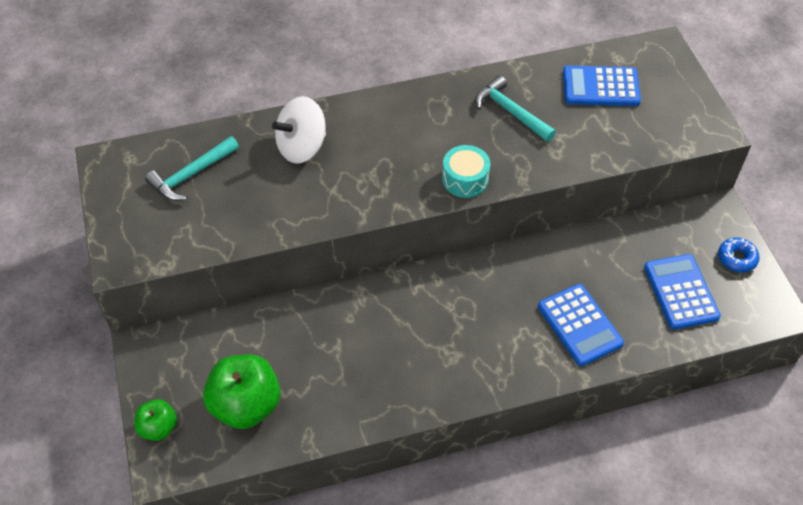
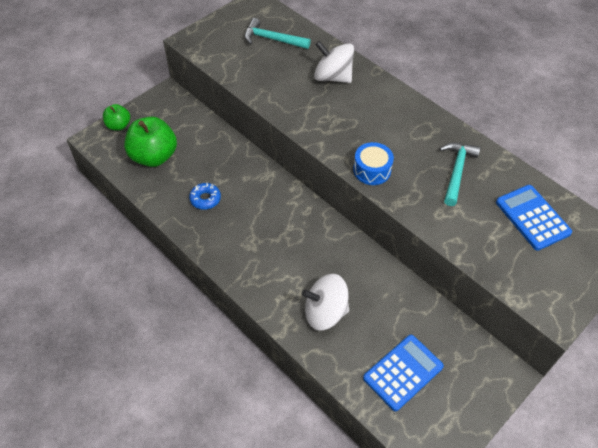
camera: 60 degrees right, 0 degrees up
(465, 179) = (372, 170): turquoise drum -> blue drum
(579, 325) = (325, 312): blue calculator -> white spinning top
(737, 258) = (468, 404): blue donut -> blue donut (205, 199)

